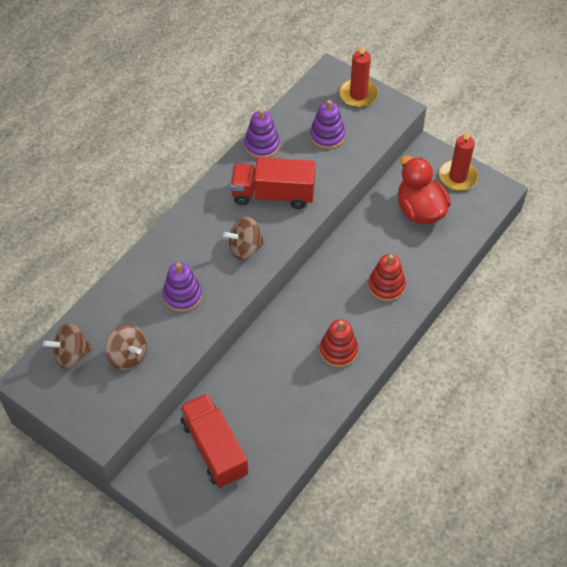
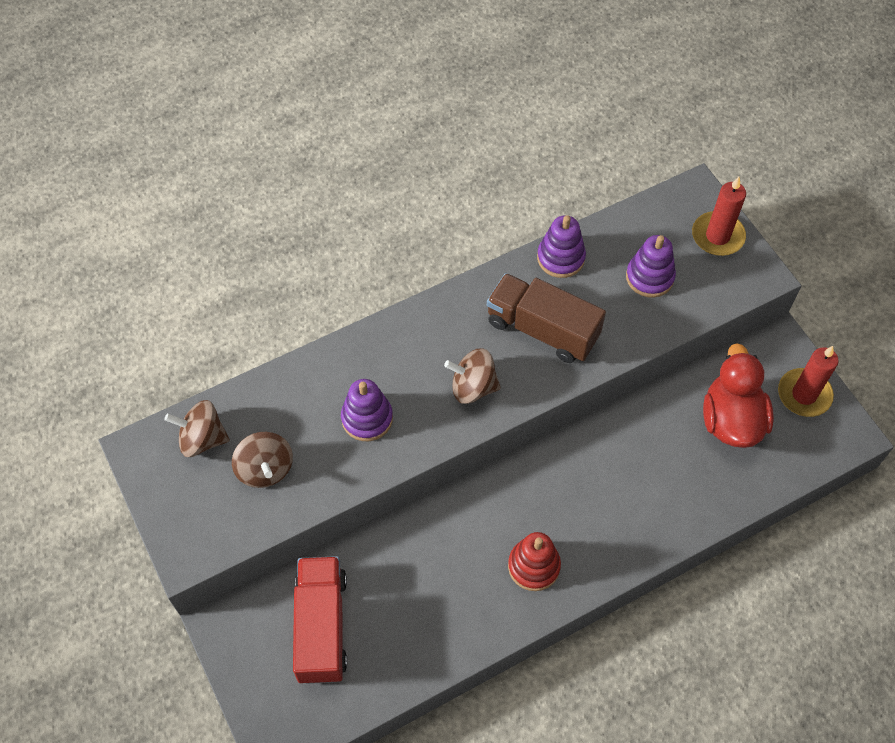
camera: 25 degrees right, 5 degrees up
(273, 194) = (542, 329): red truck -> brown truck
(386, 286) = (637, 505): red stacking toy -> none

